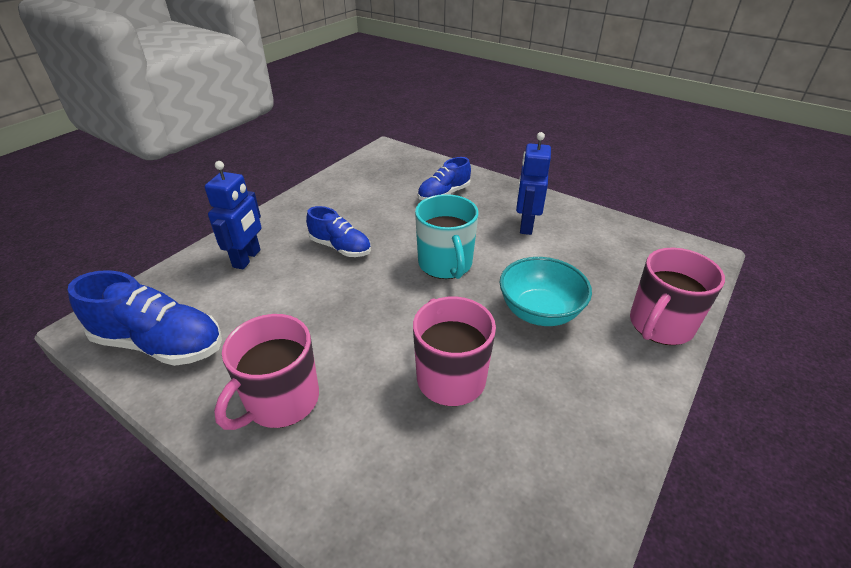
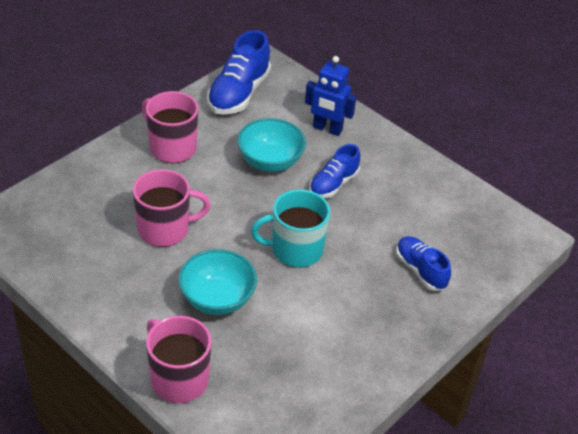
camera: 95 degrees right, 5 degrees up
(307, 297) = (270, 161): none -> turquoise bowl
(526, 225) = (349, 326): blue robot -> none

